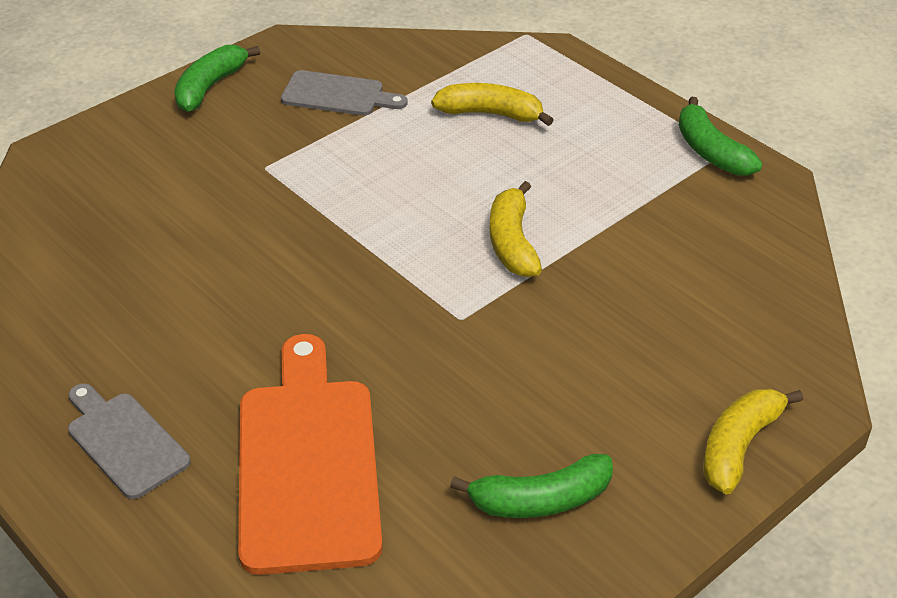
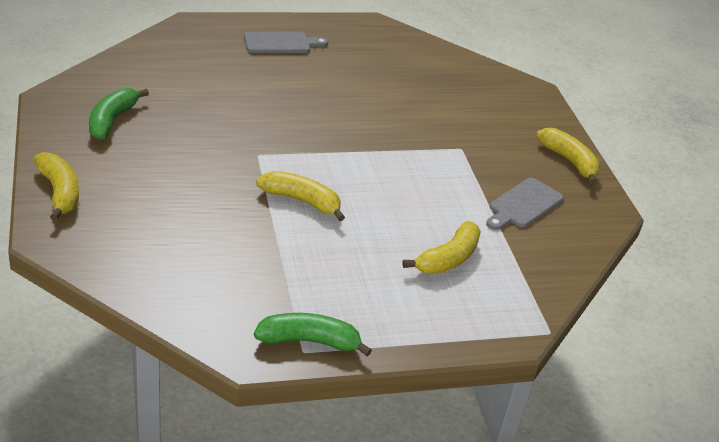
camera: 115 degrees right, 5 degrees down
(210, 87) = (569, 161): green banana -> yellow banana
(308, 463) = (213, 76): orange cutting board -> none

